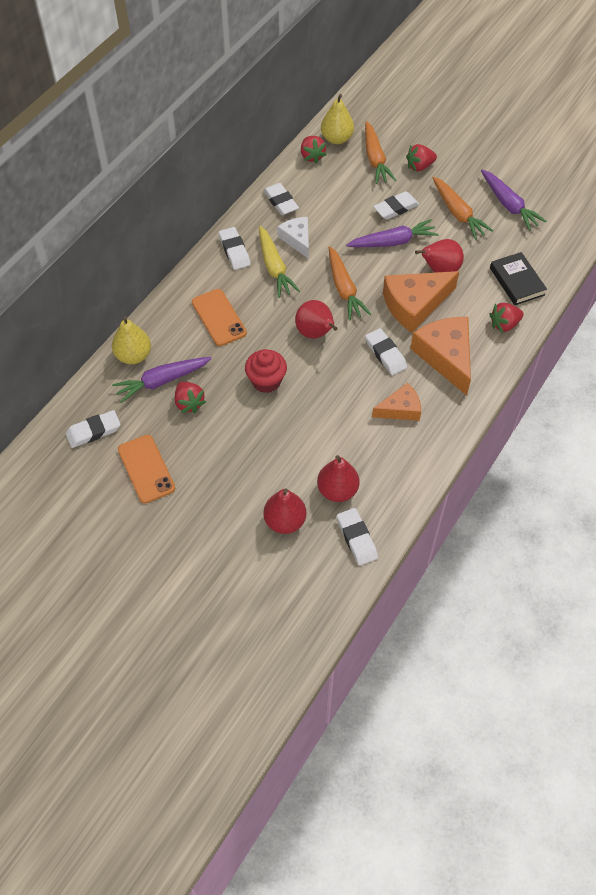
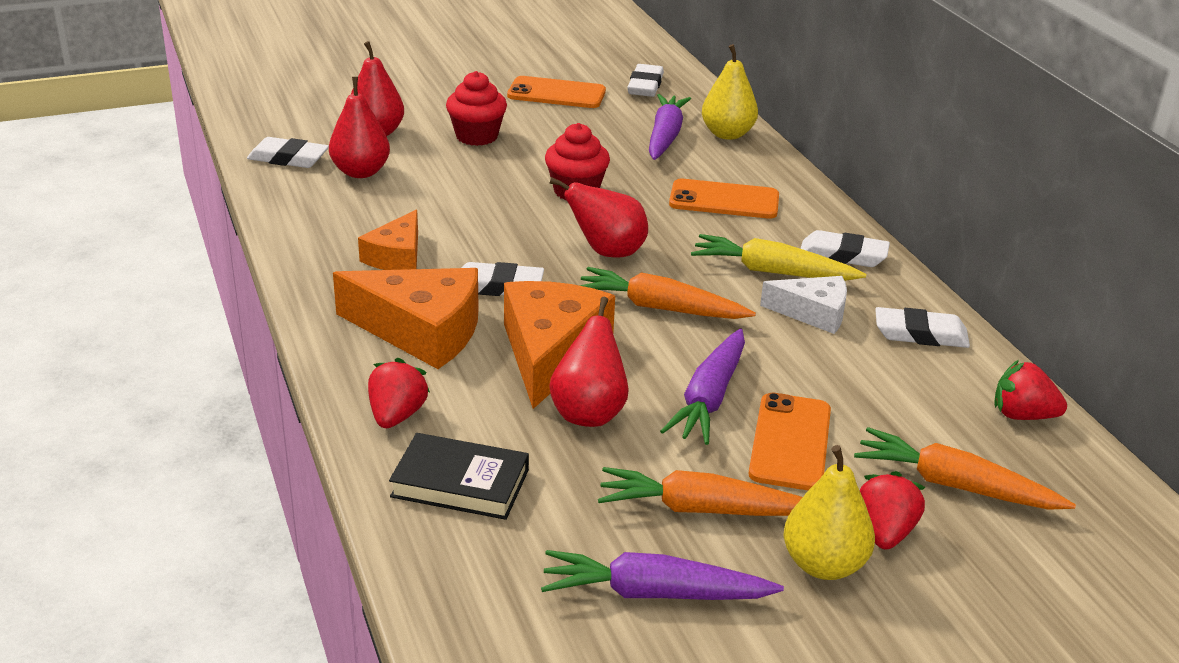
camera: 125 degrees right, 25 degrees down
(189, 403) = (610, 139): red strawberry -> none
(243, 468) = (477, 136): none -> red cupcake
(336, 139) = (1058, 467): yellow pear -> yellow pear (824, 565)
(396, 208) = (790, 442): white eraser -> orange phone

